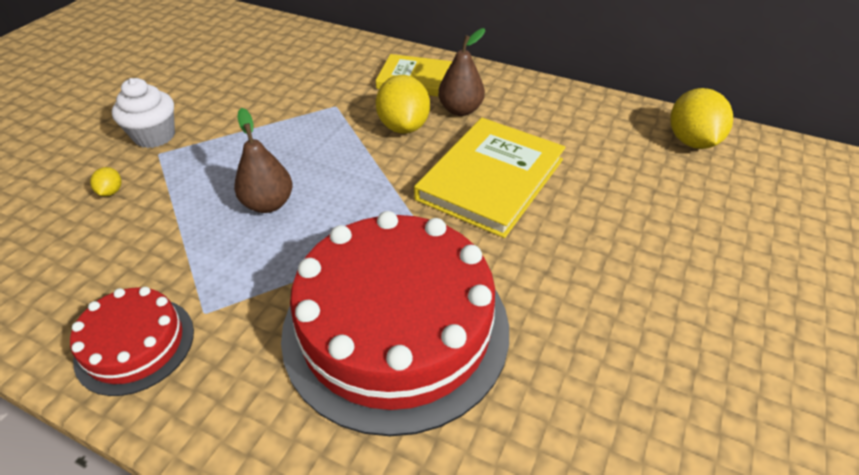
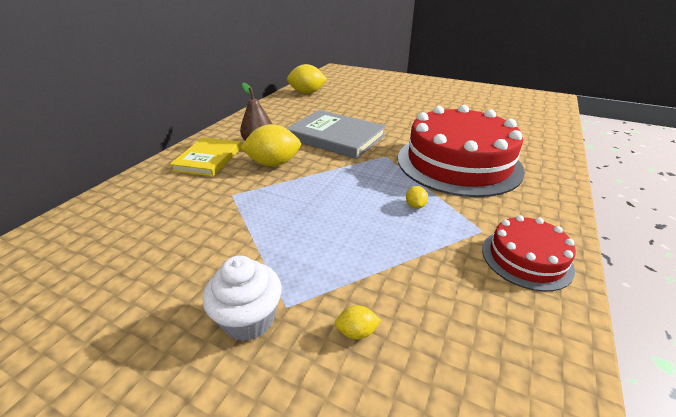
camera: 90 degrees left, 10 degrees down
(268, 204) = (366, 216): brown pear -> none
(278, 251) = (415, 205): none -> yellow lemon
(491, 179) = (335, 137): yellow book -> grey book

